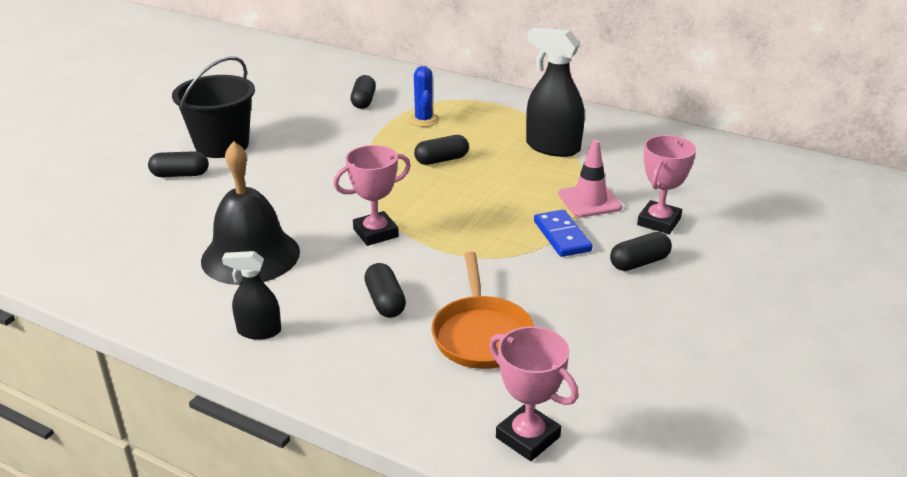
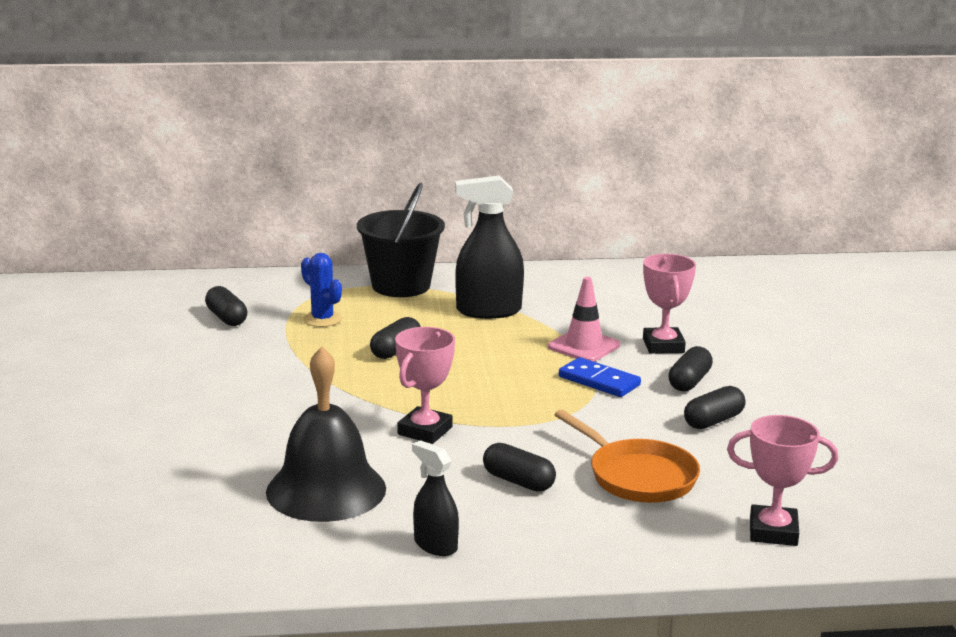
camera: 35 degrees left, 10 degrees down
(180, 175) = (119, 444): black capsule -> black capsule (713, 421)
(222, 145) = (123, 403): black bucket -> black bucket (401, 286)
(259, 331) = (435, 545): black spray bottle -> black spray bottle turned 75 degrees clockwise

